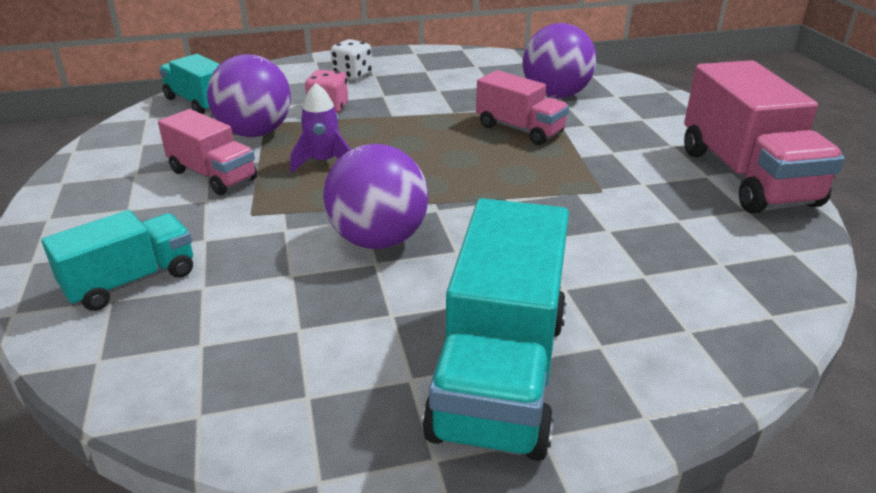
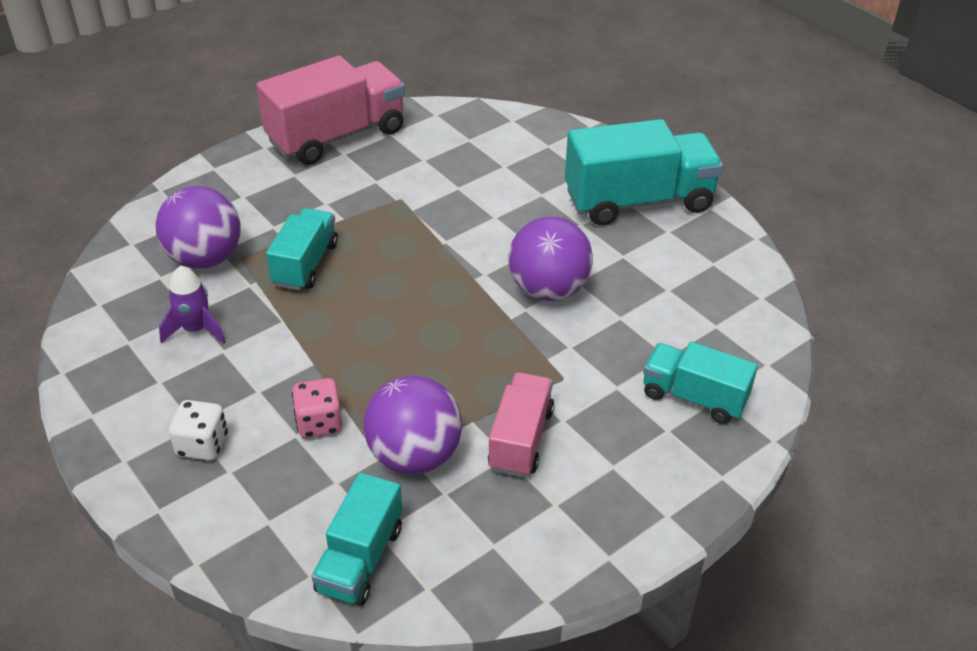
camera: 115 degrees left, 10 degrees up
(323, 162) = (448, 371): purple rocket -> purple rocket (196, 329)
(519, 129) = (305, 264): pink truck -> turquoise truck

